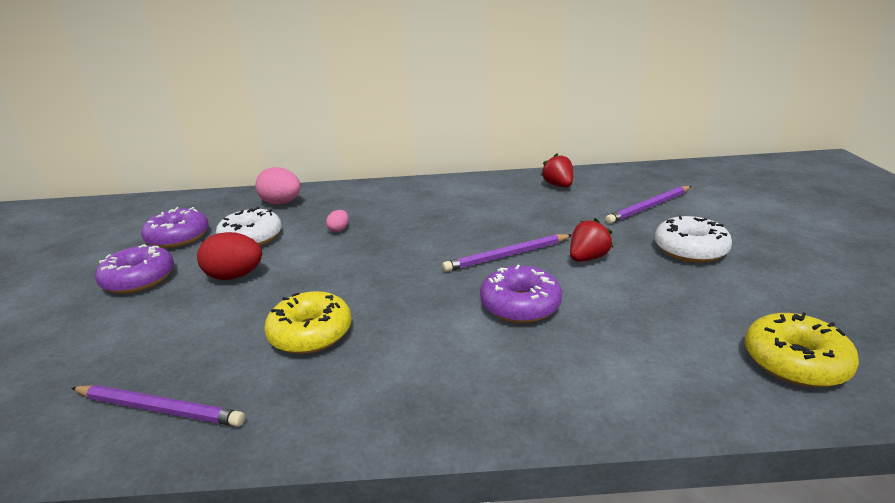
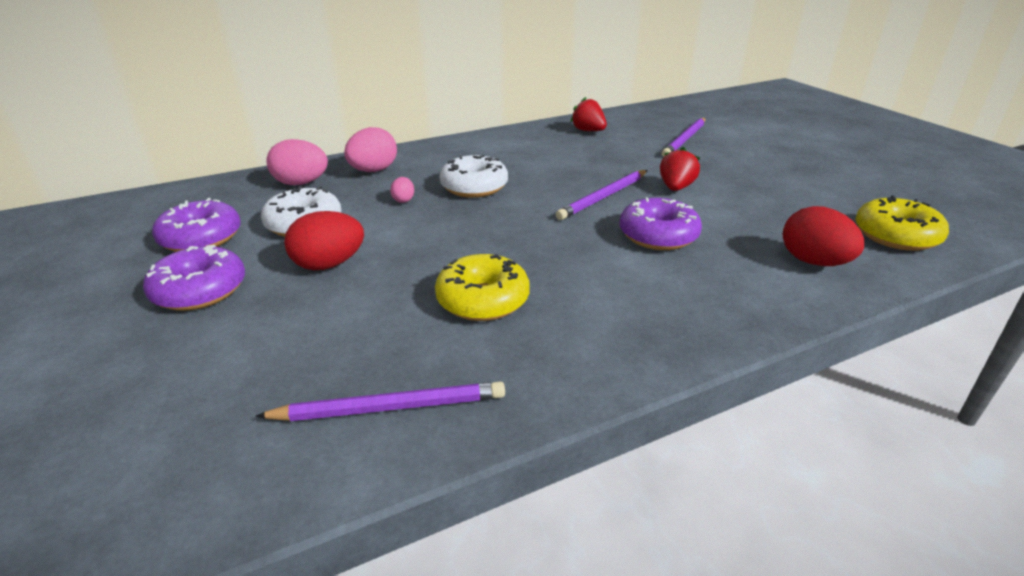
camera: 25 degrees left, 5 degrees up
(342, 200) = (373, 171): none -> pink egg
(658, 370) = (813, 262): none -> red egg
(690, 249) = (749, 168): white donut -> white donut (474, 187)

